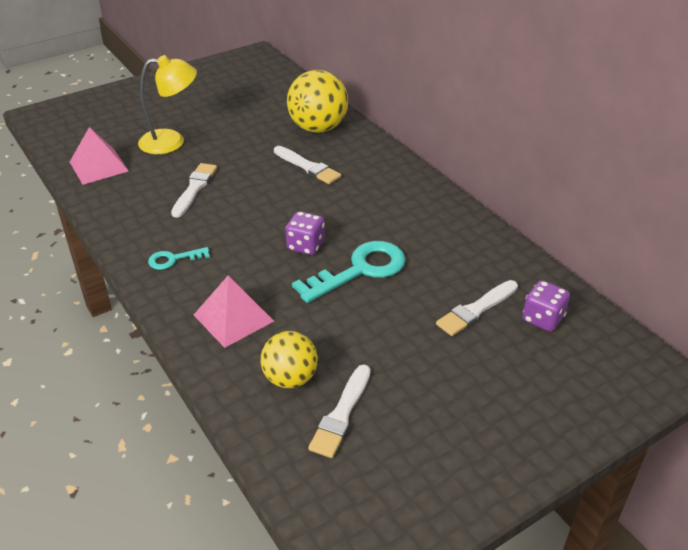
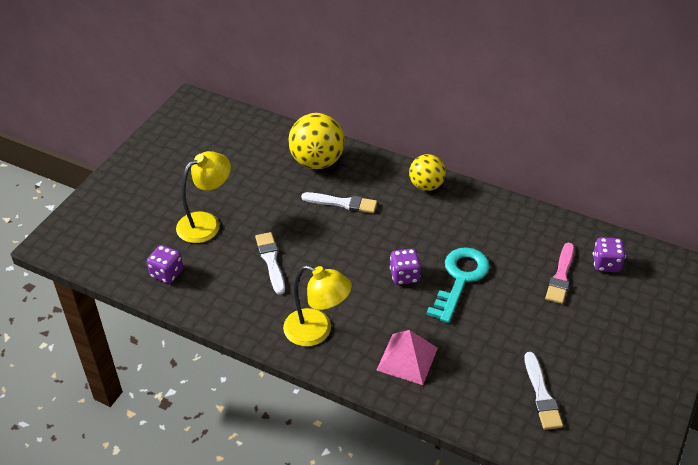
camera: 30 degrees left, 5 degrees up
(99, 166) = (167, 273): pink pyramid -> purple dice
(173, 259) = (317, 331): turquoise key -> yellow lamp
(290, 378) = (487, 385): yellow ball -> yellow ball (426, 185)
(476, 310) = (561, 276): white brush -> pink brush

